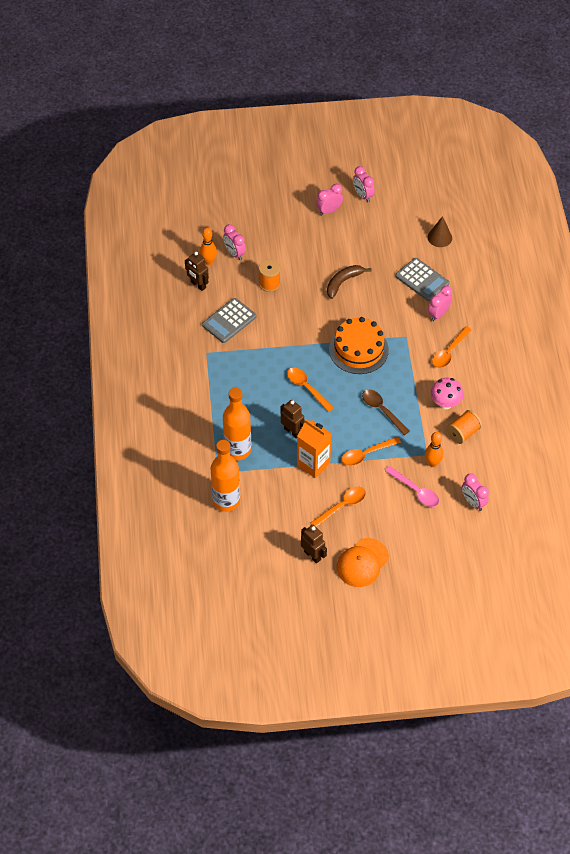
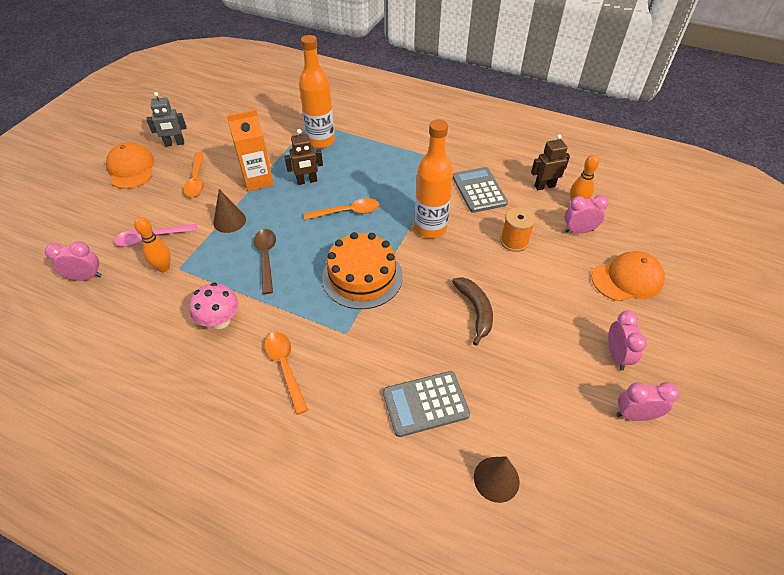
camera: 120 degrees right, 5 degrees down
(226, 501) = (278, 117): orange bottle -> orange bottle (430, 228)
(264, 219) = (627, 279): none -> orange cap
(312, 555) = (174, 143): brown robot -> grey robot
(366, 454) = (229, 221): orange spoon -> brown cone
(382, 410) = (266, 258): brown spoon -> brown spoon turned 90 degrees counterclockwise
(438, 314) = (353, 390): pink clock -> none
(463, 433) = (168, 316): orange spool -> none

